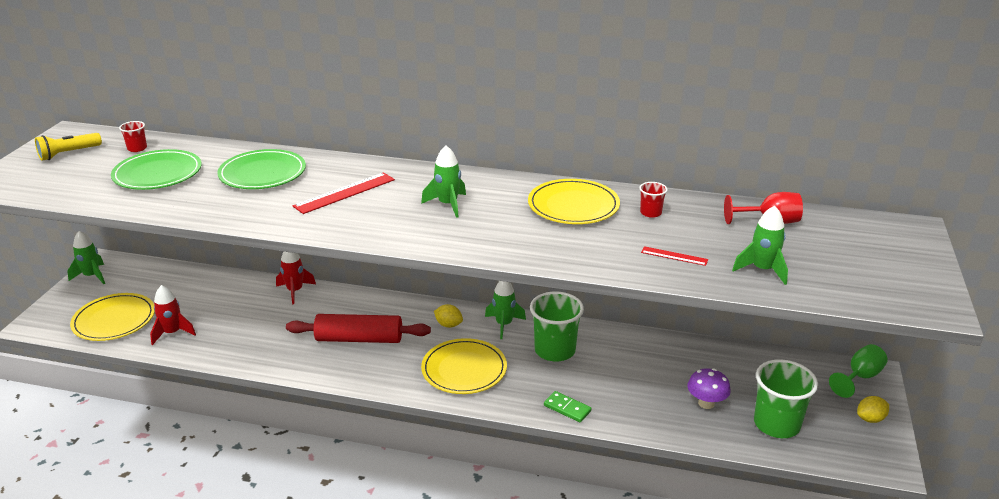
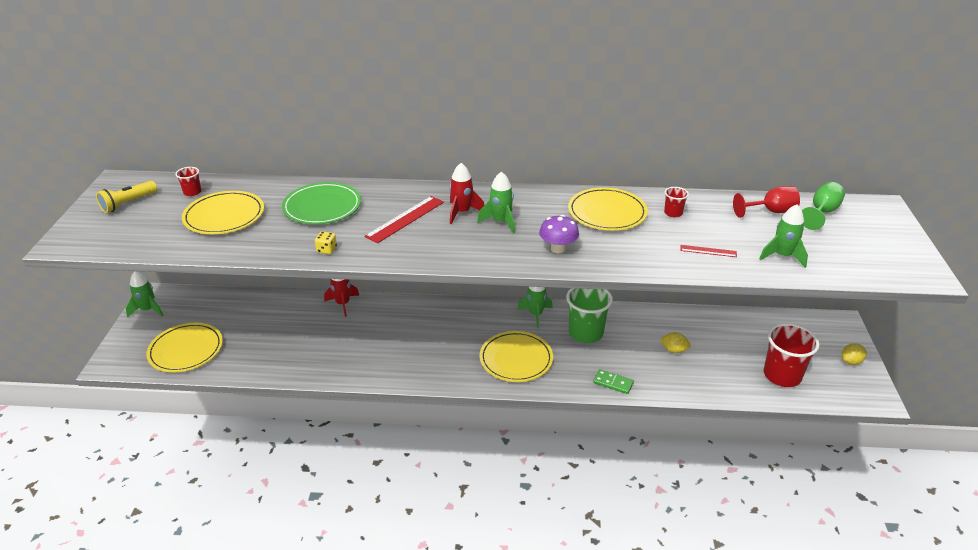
camera: 10 degrees left, 5 degrees up
(157, 174) = (224, 216): green plate -> yellow plate
(172, 333) = (245, 356): red rocket -> red rocket (462, 212)
(246, 215) = (327, 250): none -> yellow dice
(359, 339) = (416, 342): red rolling pin -> none
(448, 325) = (489, 320): yellow lemon -> yellow lemon (674, 350)
(706, 403) = (722, 364): purple mushroom -> purple mushroom (558, 249)
(776, 424) = (782, 375): green cup -> red cup
(860, 377) = (832, 327): green goblet -> green goblet (822, 212)

